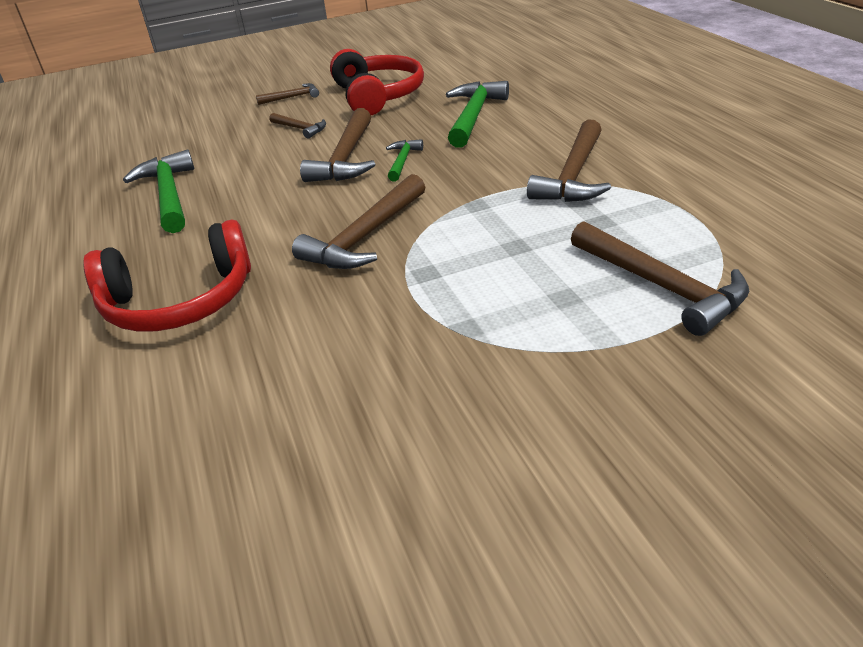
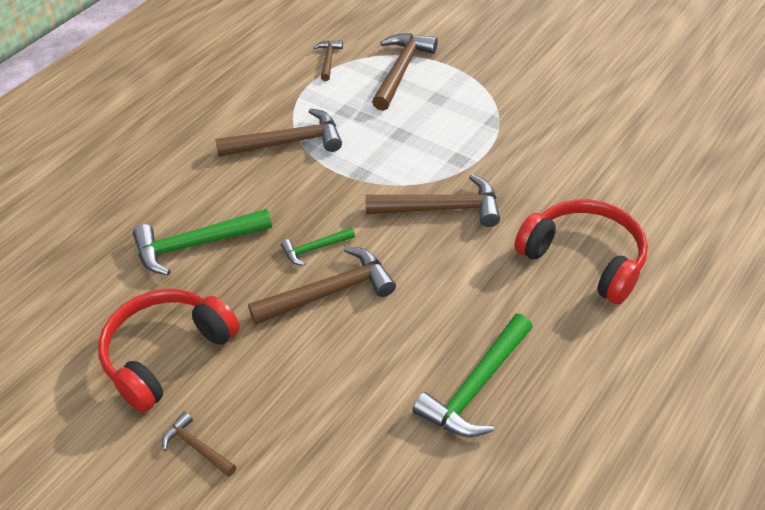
camera: 125 degrees left, 10 degrees up
(300, 129) = (283, 374): brown hammer -> brown hammer (328, 60)

